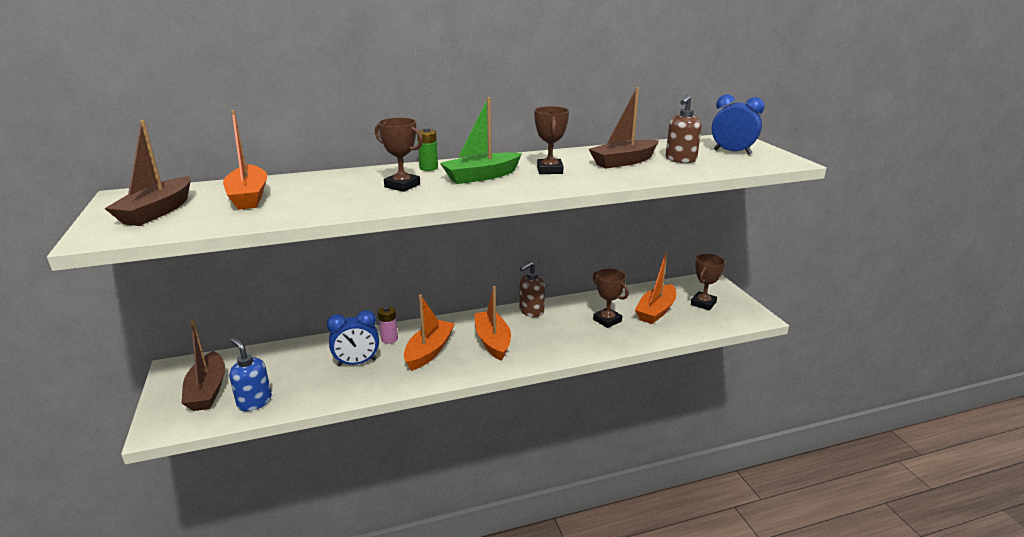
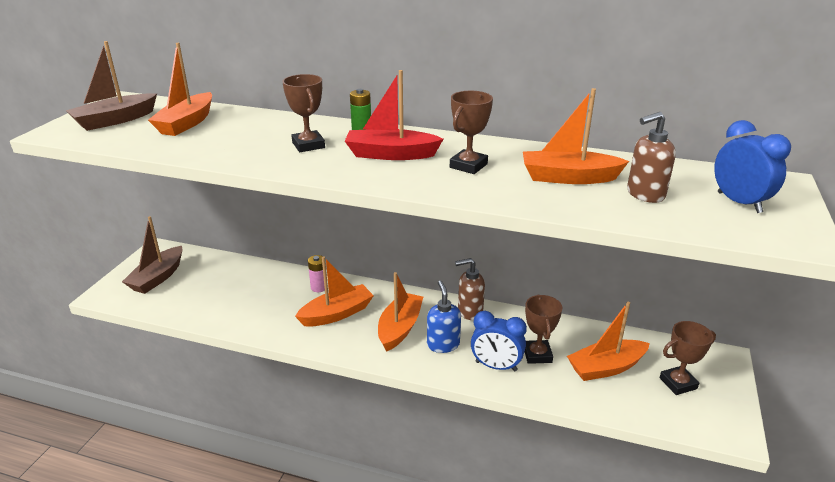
camera: 35 degrees right, 5 degrees up
(254, 402) = (174, 301): blue soap dispenser -> blue soap dispenser (443, 344)
(357, 363) = (273, 299): blue clock -> blue clock (496, 366)
(481, 176) = (391, 154): green boat -> red boat
(623, 162) = (568, 177): brown boat -> orange boat

